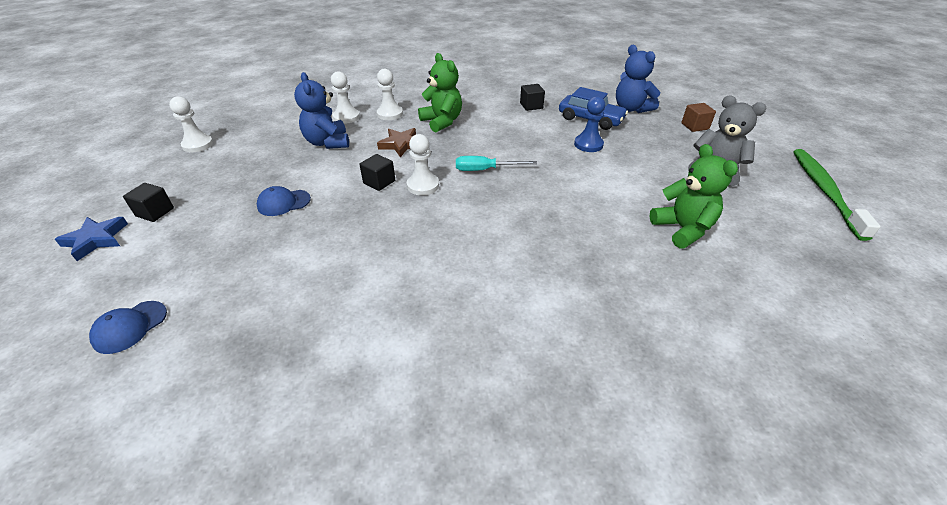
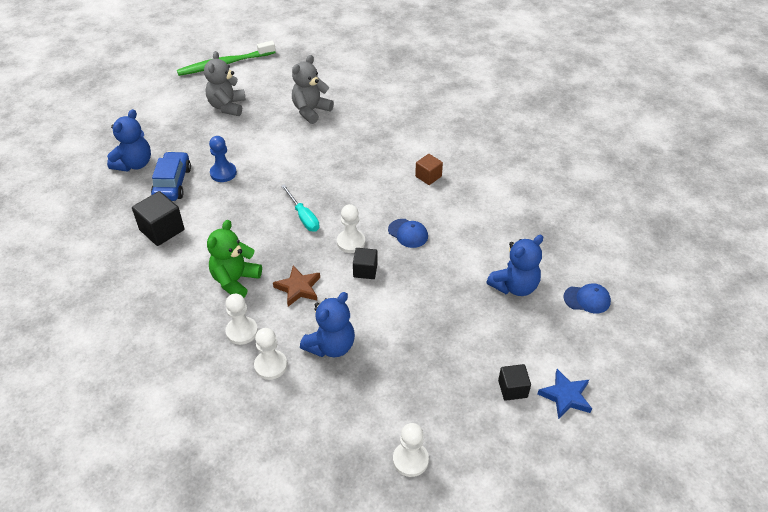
camera: 120 degrees left, 5 degrees up
(232, 272) = (514, 286): none -> blue teddy bear
(284, 203) = (435, 312): blue cap -> blue cap (408, 233)
(531, 106) = (162, 230): black cube -> black cube, size x1.60
(682, 229) = (311, 111): green teddy bear -> grey teddy bear
(694, 126) = (153, 124): brown cube -> brown cube (428, 176)

